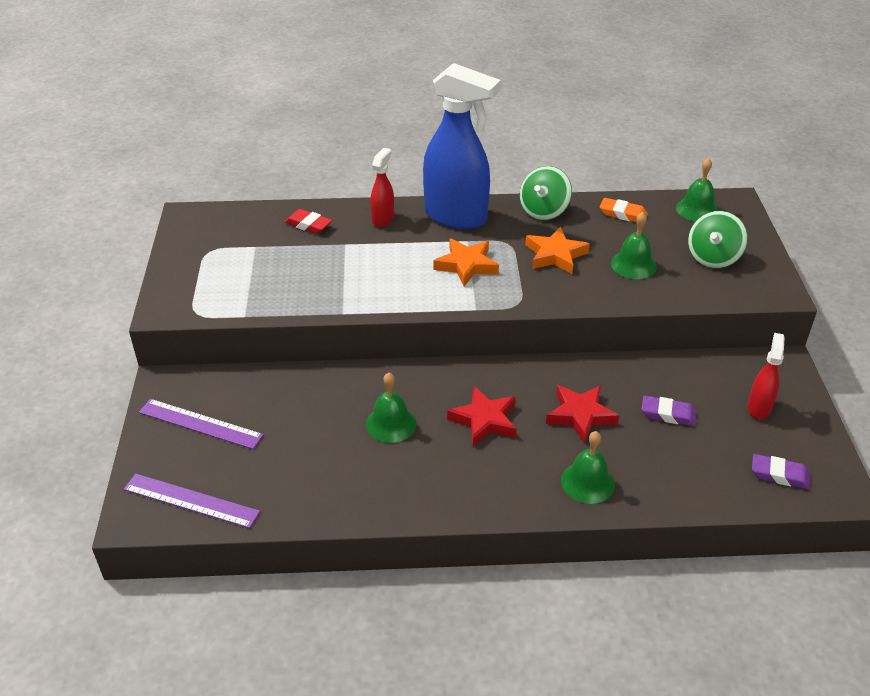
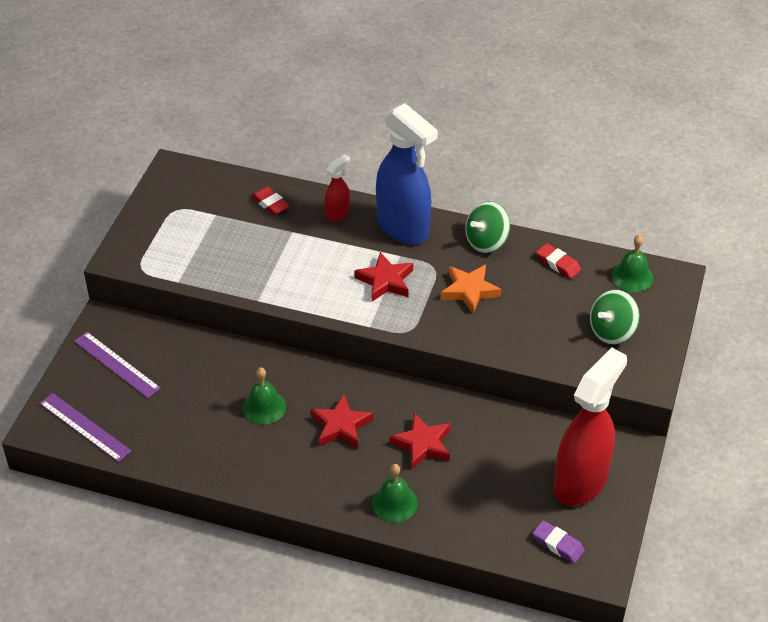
camera: 20 degrees right, 5 degrees up
(466, 265) = (385, 281): orange star -> red star
(623, 214) = (558, 264): orange eraser -> red eraser
(633, 265) = (534, 319): green bell -> none
(668, 414) = (497, 465): purple eraser -> none
(758, 408) = (581, 482): red spray bottle -> red spray bottle, size x2.16

